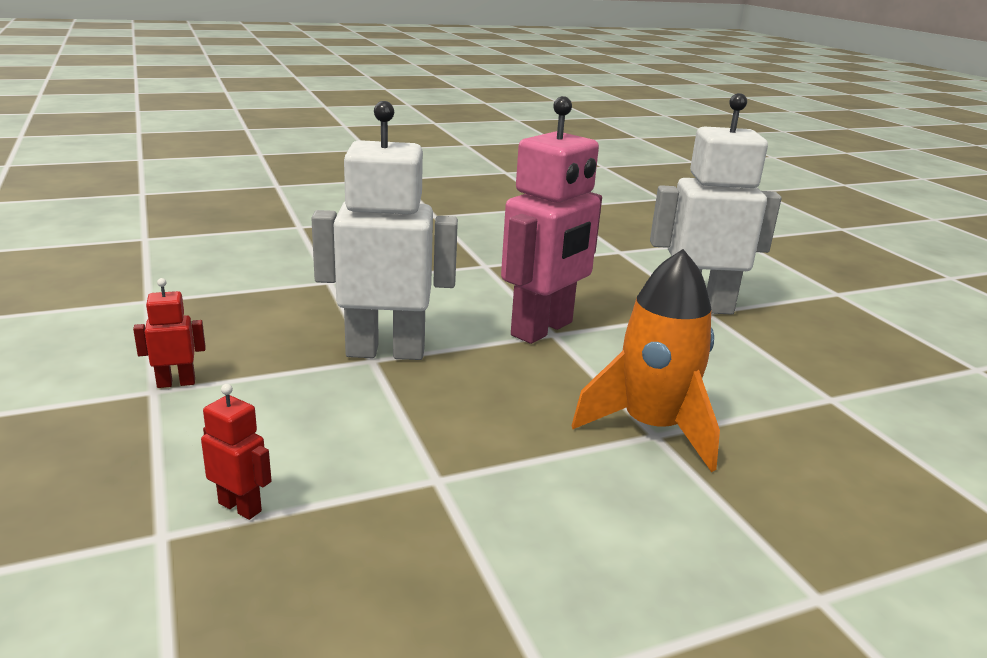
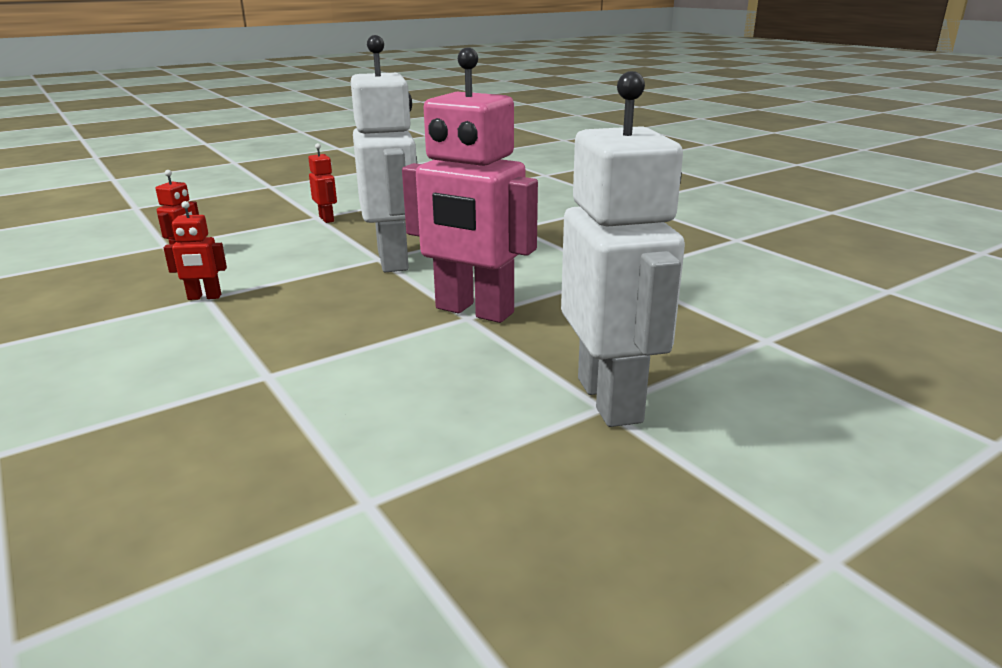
camera: 80 degrees right, 0 degrees up
(437, 480) = (204, 297): none -> red robot
(652, 428) = (279, 373): orange rocket -> none

